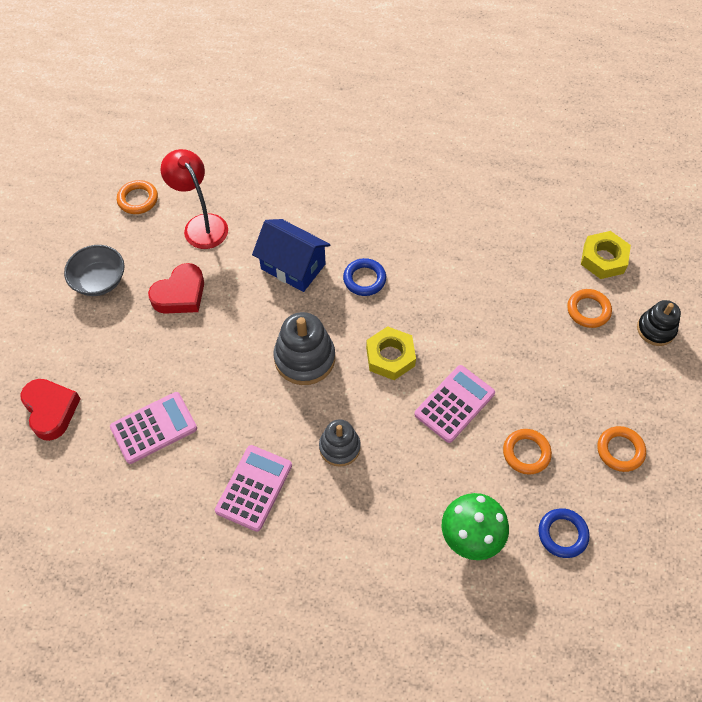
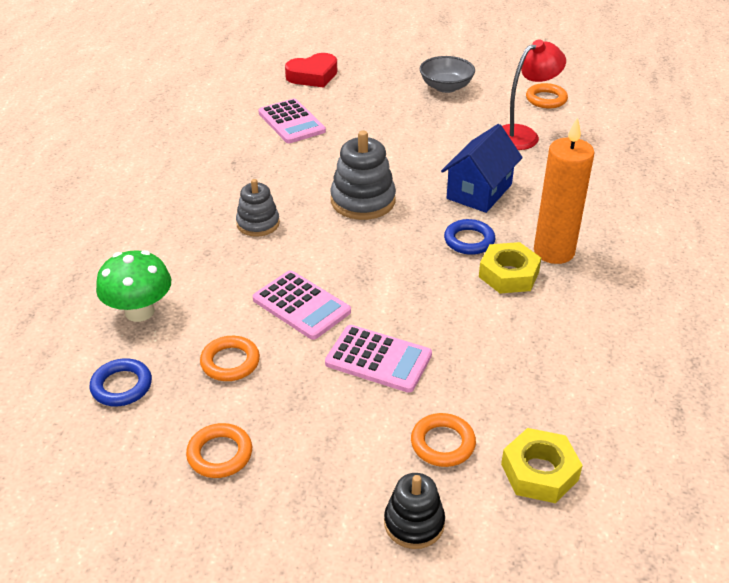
camera: 90 degrees right, 20 degrees down
(180, 294) = (435, 127): red heart -> none
(254, 488) = (223, 175): pink calculator -> pink calculator (378, 359)
(378, 223) = (554, 252): none -> orange candle
(390, 357) = (365, 258): yellow nut -> yellow nut (508, 274)

